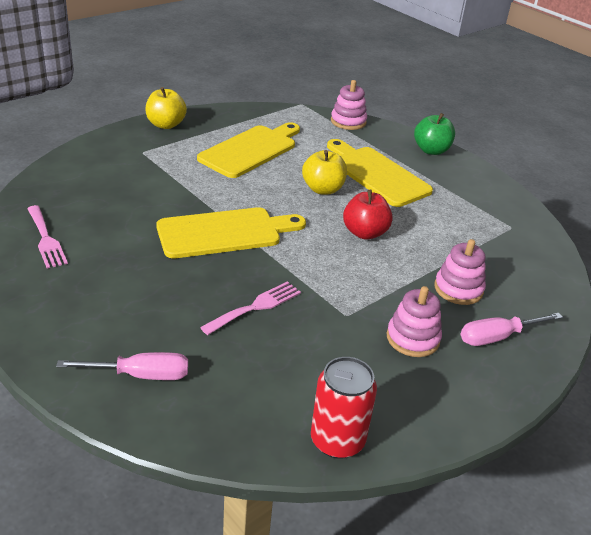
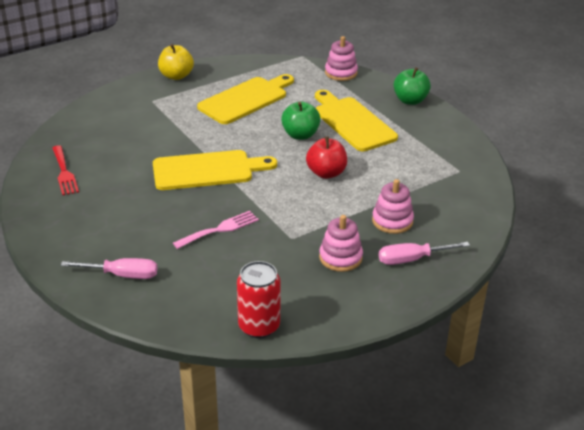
camera: 10 degrees right, 0 degrees up
(46, 239) = (64, 172): pink fork -> red fork
(323, 189) = (300, 135): yellow apple -> green apple

